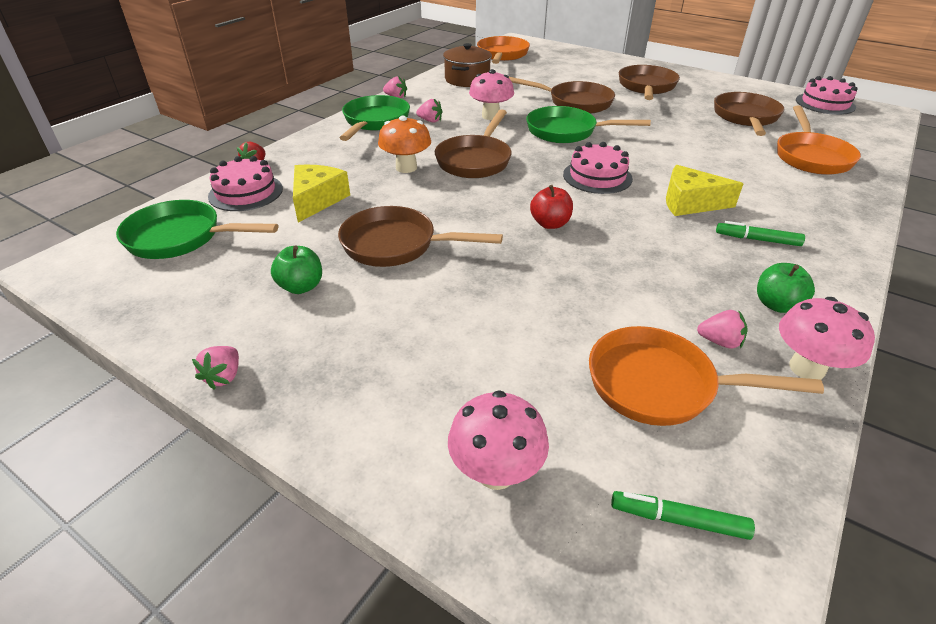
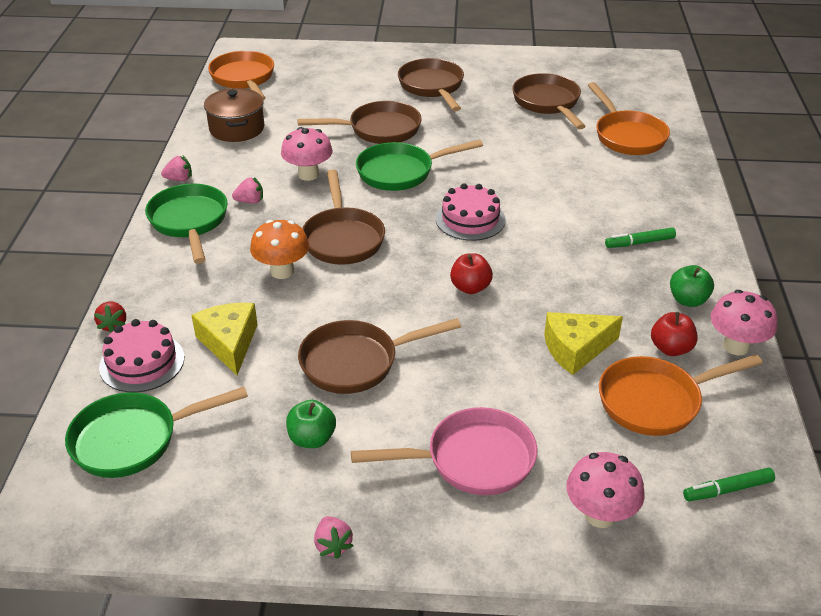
camera: 30 degrees left, 0 degrees up
(416, 359) = (472, 460): none -> pink pan
(690, 203) = (566, 222): yellow cheese -> yellow cheese (576, 349)
(719, 342) = (671, 348): pink strawberry -> red apple
(825, 103) = (602, 64): pink cake -> none

